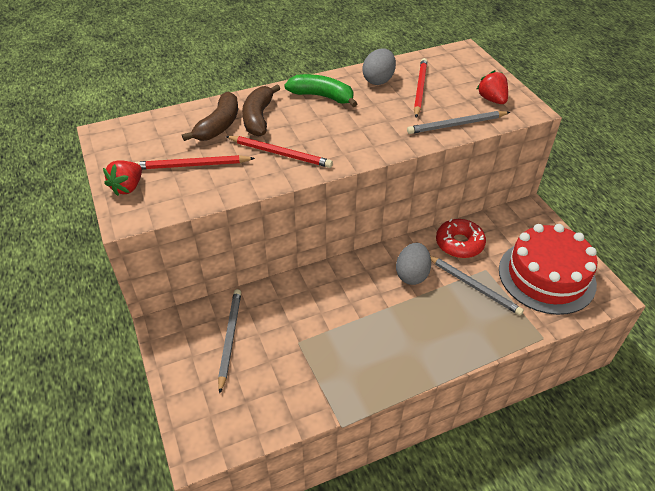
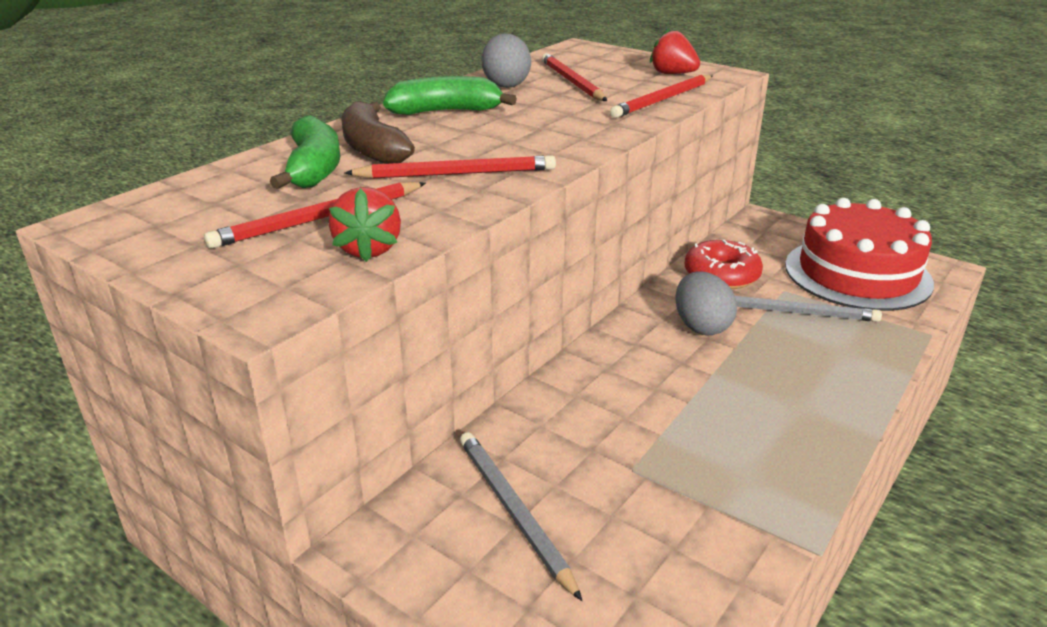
camera: 30 degrees left, 15 degrees down
(128, 187) = (220, 274): red strawberry -> red strawberry (369, 249)
(219, 125) = (314, 169): brown banana -> green banana
(456, 125) = (663, 100): grey pencil -> red pencil

